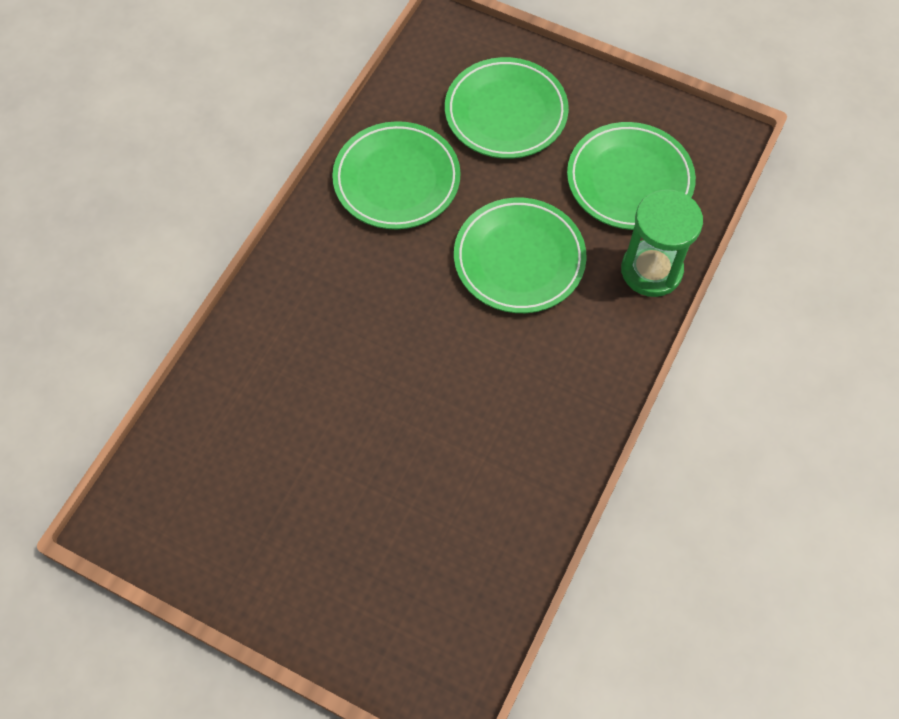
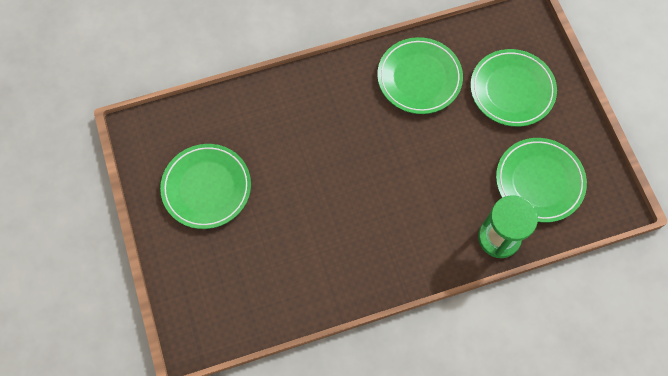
camera: 45 degrees right, 5 degrees up
(519, 259) = (437, 171): green plate -> green plate (206, 188)

